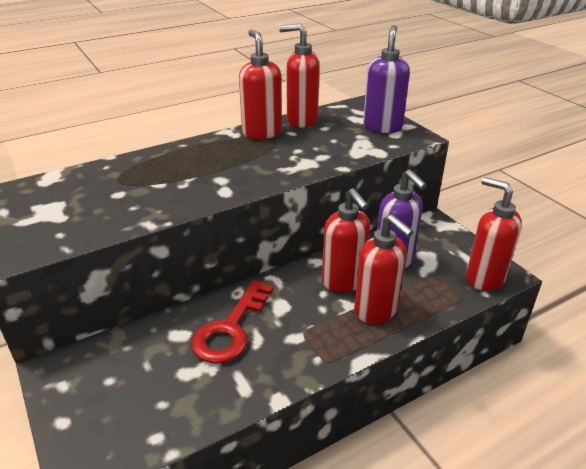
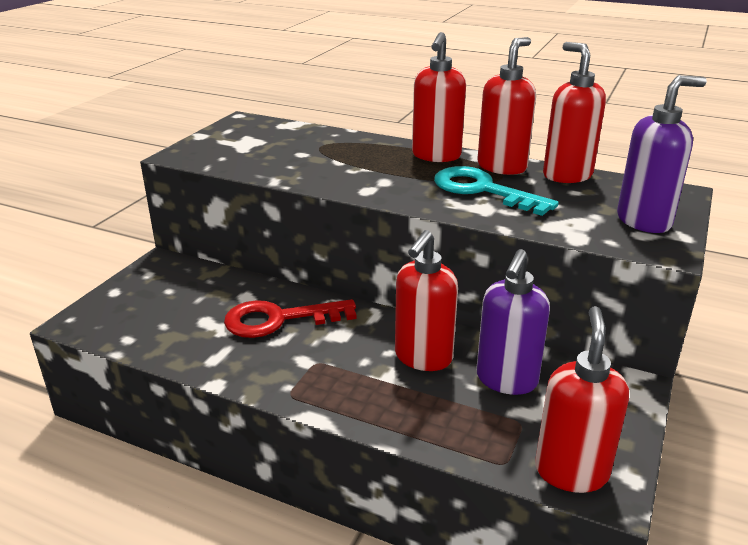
camera: 55 degrees right, 5 degrees down
(284, 152) = (483, 190): none -> turquoise key
(376, 310) = (401, 399): red soap dispenser -> red soap dispenser (436, 156)

